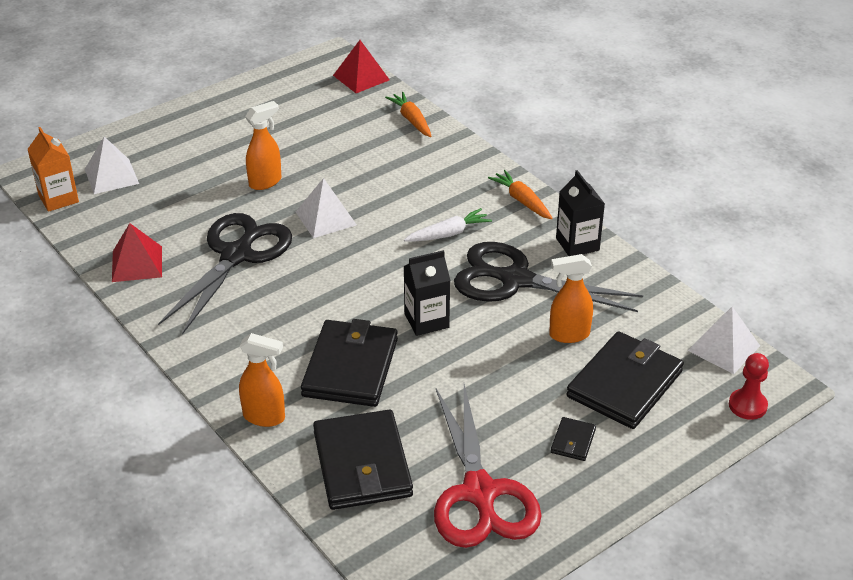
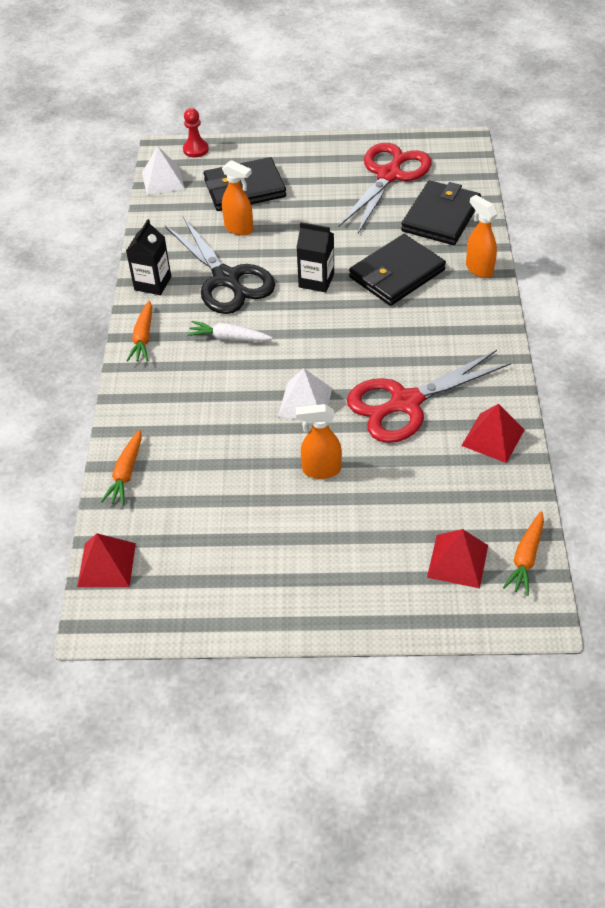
camera: 140 degrees left, 10 degrees up
(58, 198) = (526, 558): orange carton -> orange carrot
(111, 176) = (458, 561): white pyramid -> red pyramid
(237, 255) = (405, 403): black scissors -> red scissors
(573, 441) = (310, 175): black wallet -> none

